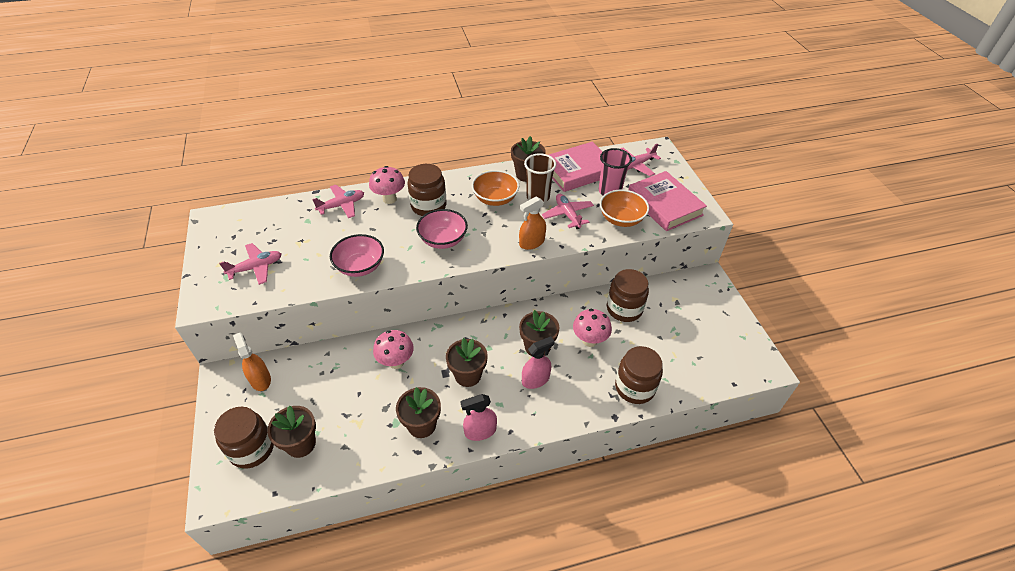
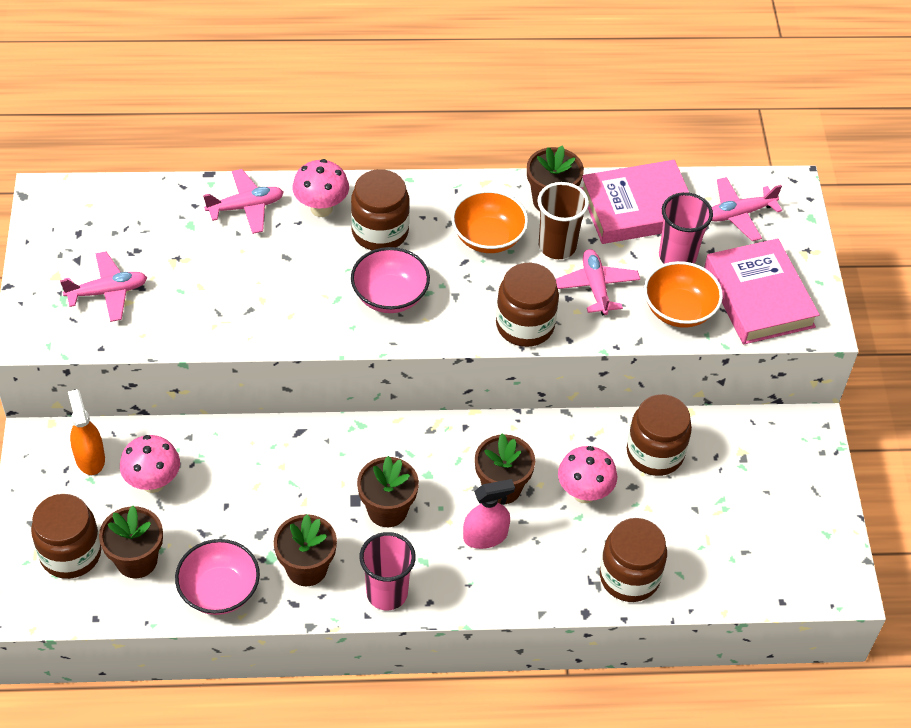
camera: 10 degrees right, 5 degrees up
(360, 266) = (258, 318): pink bowl -> pink bowl (219, 590)
(396, 362) = (287, 470): pink mushroom -> pink mushroom (153, 482)
(480, 431) = (387, 593): pink spray bottle -> pink cup
(532, 242) = (525, 325): orange spray bottle -> brown jar

